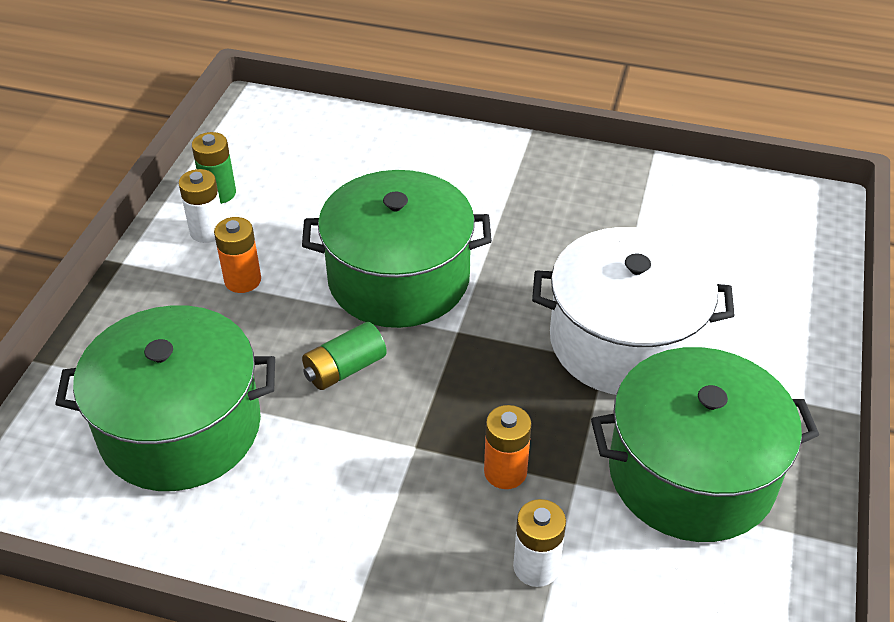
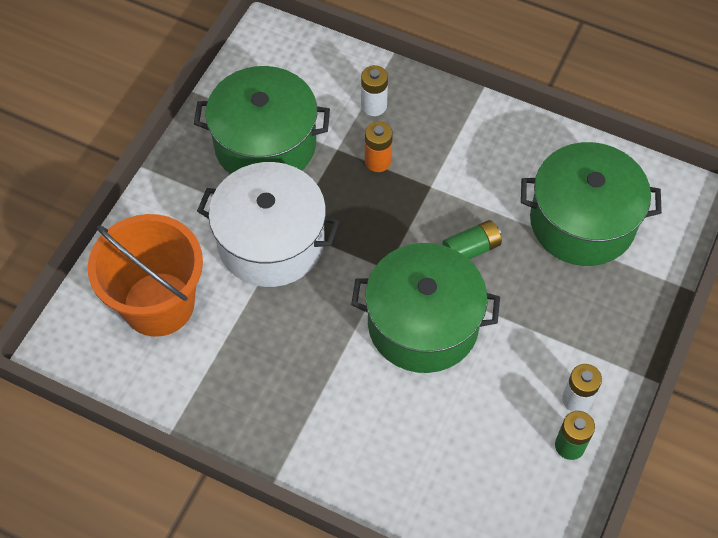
camera: 170 degrees left, 15 degrees up
(242, 280) = (545, 341): orange battery -> none
(732, 257) = (158, 304): none -> orange bucket

